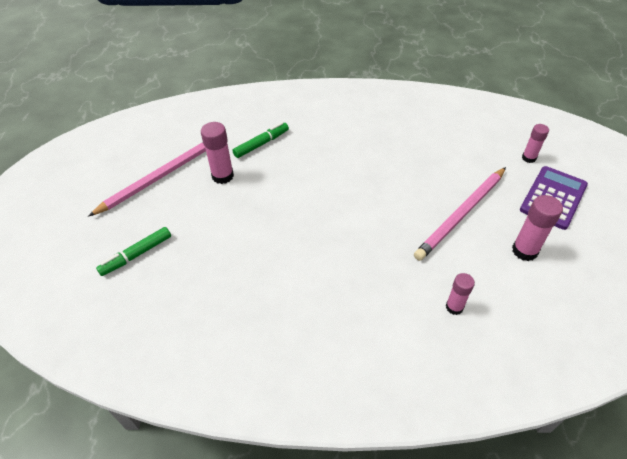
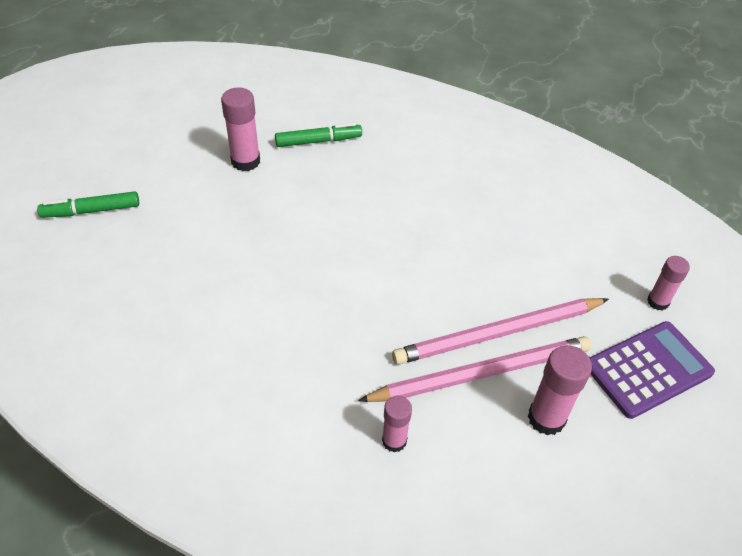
camera: 25 degrees right, 0 degrees up
(160, 177) = (178, 134): pink pencil -> pink pencil (481, 373)

